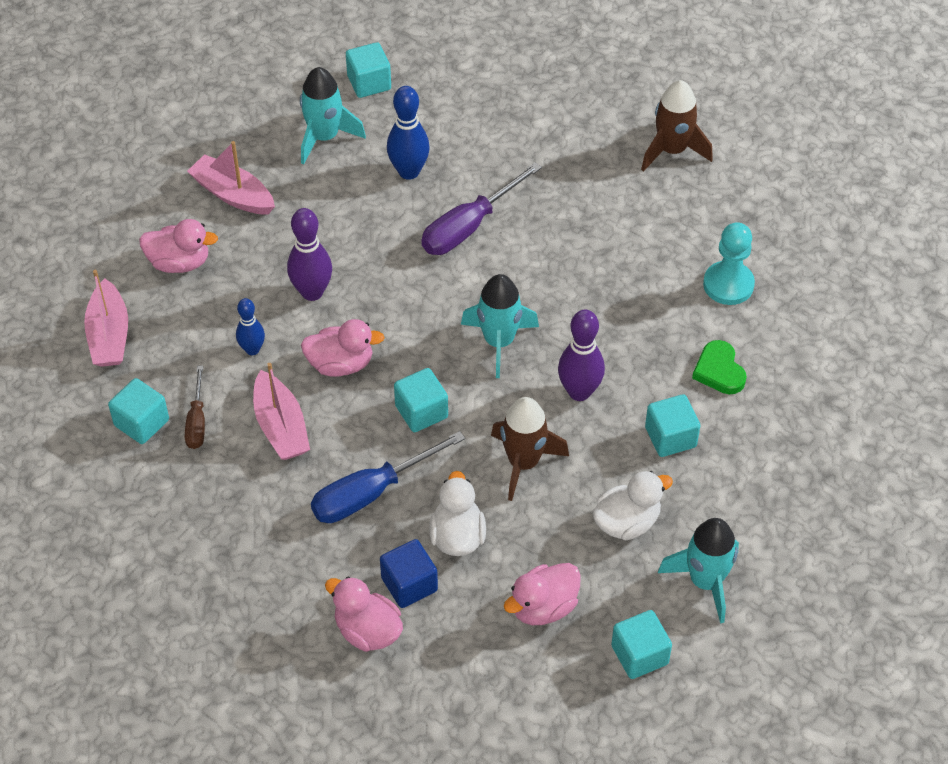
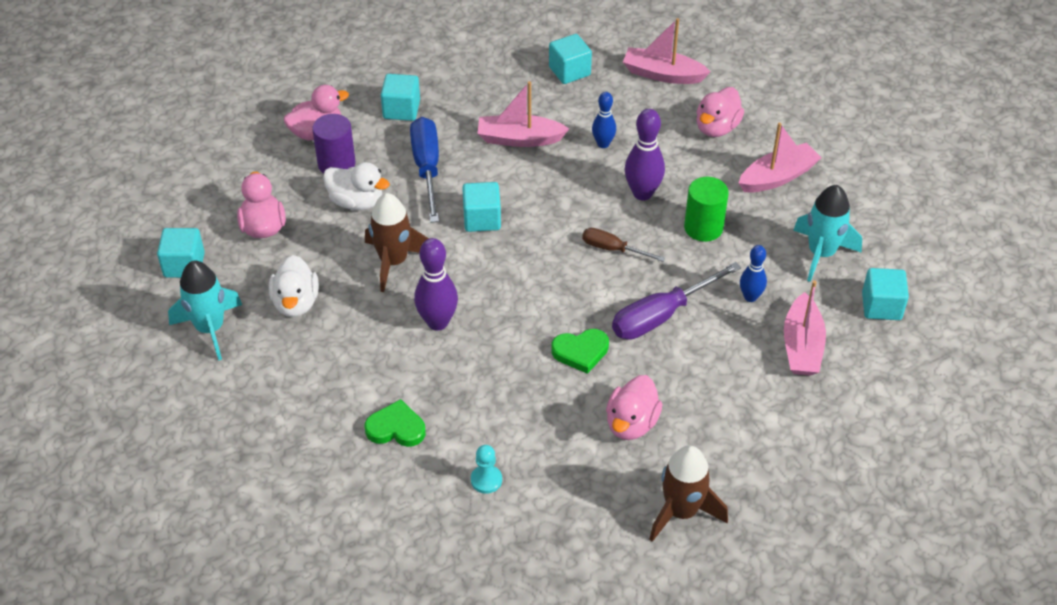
camera: 115 degrees right, 5 degrees down
(197, 421) = (553, 98): brown screwdriver -> brown screwdriver (613, 249)
(336, 230) = (703, 227): none -> green cylinder
(341, 364) = (558, 188): pink duck -> pink duck (631, 423)
(409, 171) = (750, 297): blue bowling pin -> blue bowling pin, size x0.63
(409, 584) = (336, 164): blue cube -> purple cylinder
(448, 122) = (802, 346): none -> pink boat
(469, 226) = (661, 315): purple screwdriver -> purple screwdriver turned 105 degrees counterclockwise
(499, 342) = (521, 290): turquoise rocket -> none
(548, 270) = (581, 352): none -> green heart
(670, 437) = (353, 364): turquoise cube -> turquoise cube (401, 109)
(728, 285) = (486, 480): turquoise pawn -> turquoise pawn, size x0.59

